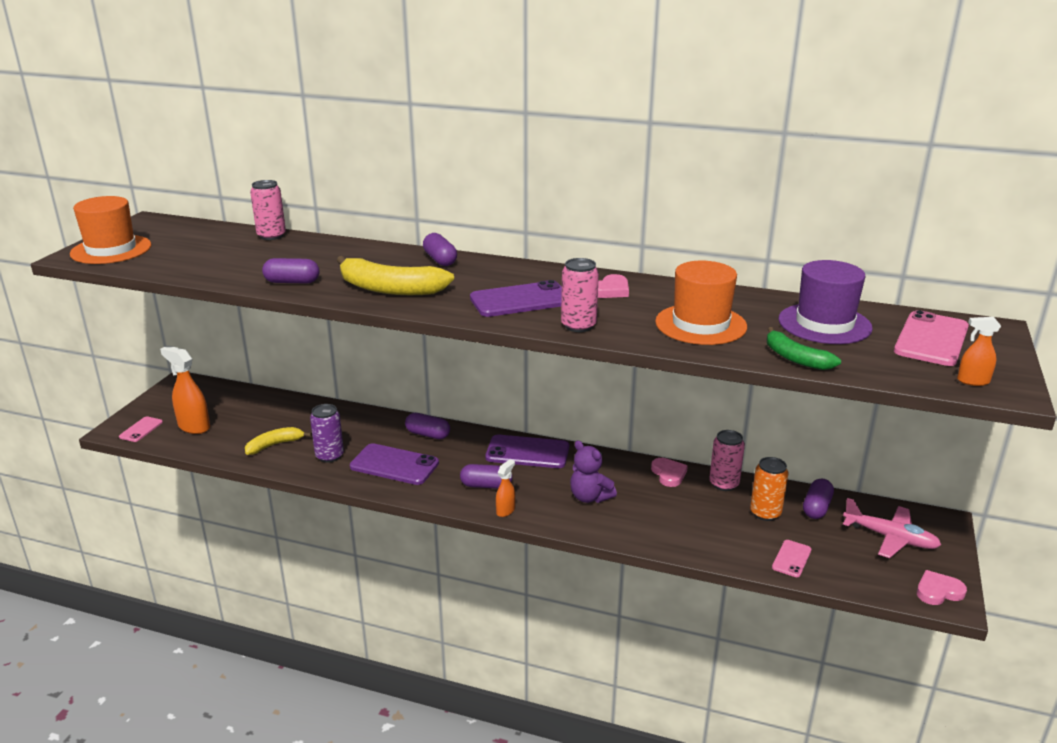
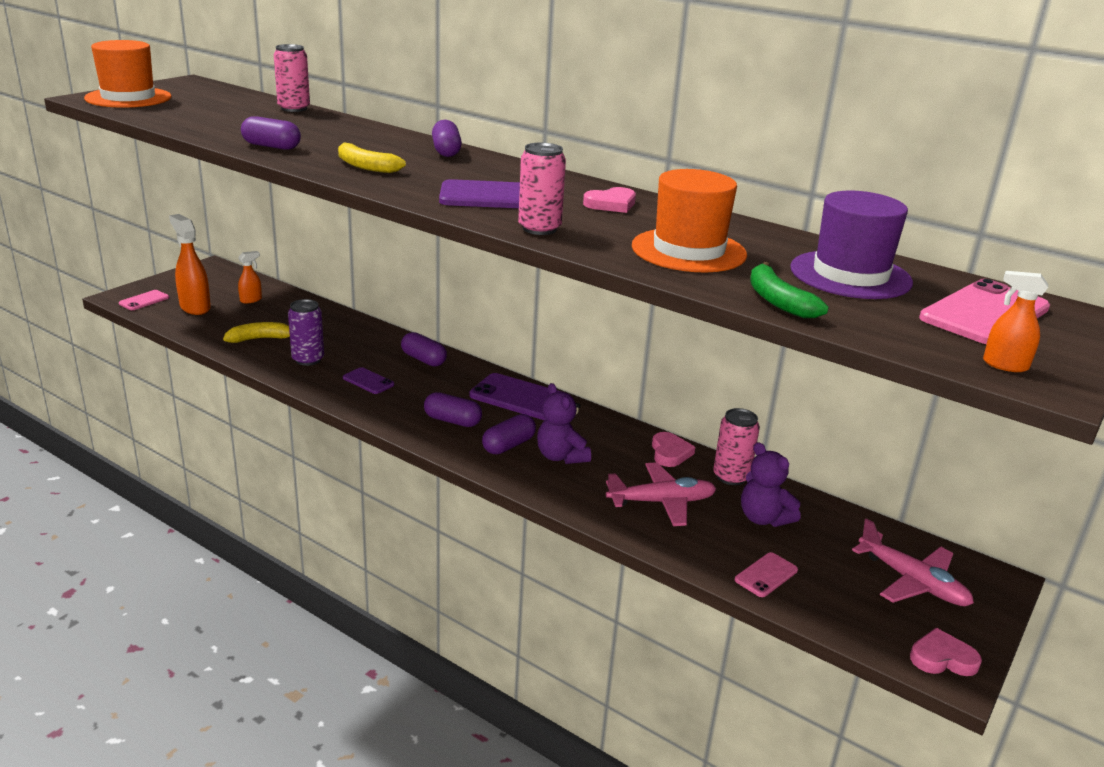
camera: 15 degrees right, 0 degrees up
(390, 289) = (365, 166): yellow banana -> yellow banana, size x0.59
(394, 465) = (368, 381): purple phone -> purple phone, size x0.53
(505, 510) = (457, 450): orange spray bottle -> orange spray bottle (251, 300)
(686, 517) = (662, 502): none -> pink plane
(765, 513) = (763, 518): orange can -> purple teddy bear
(816, 508) = (833, 527): purple capsule -> purple capsule (508, 445)

